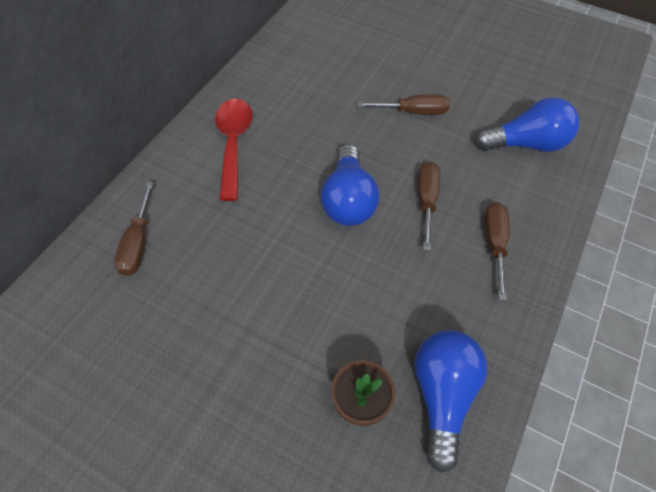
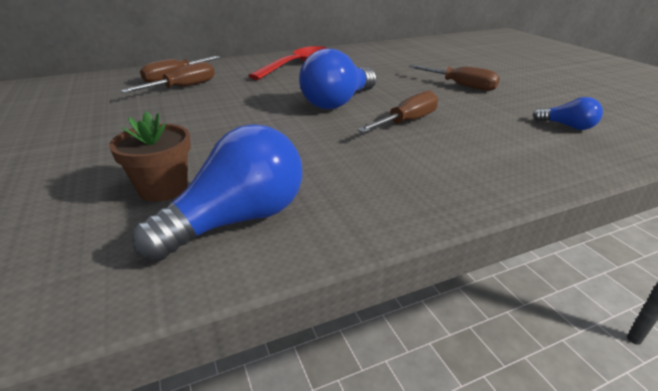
camera: 40 degrees right, 25 degrees down
(494, 244) = (445, 162): brown screwdriver -> brown screwdriver (183, 87)
(526, 144) = (567, 126): blue light bulb -> blue light bulb, size x0.51

